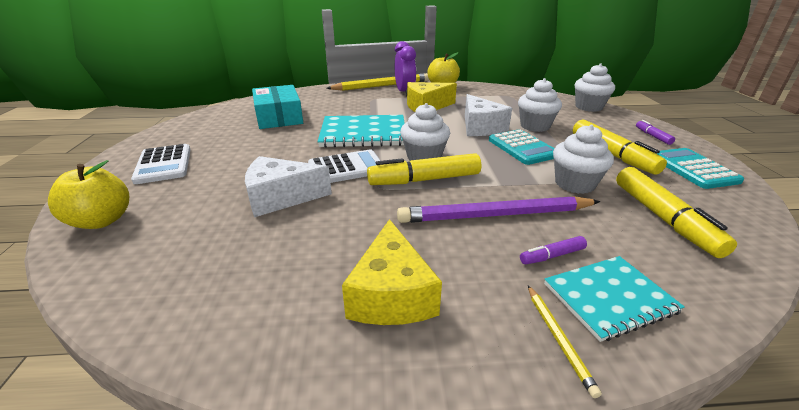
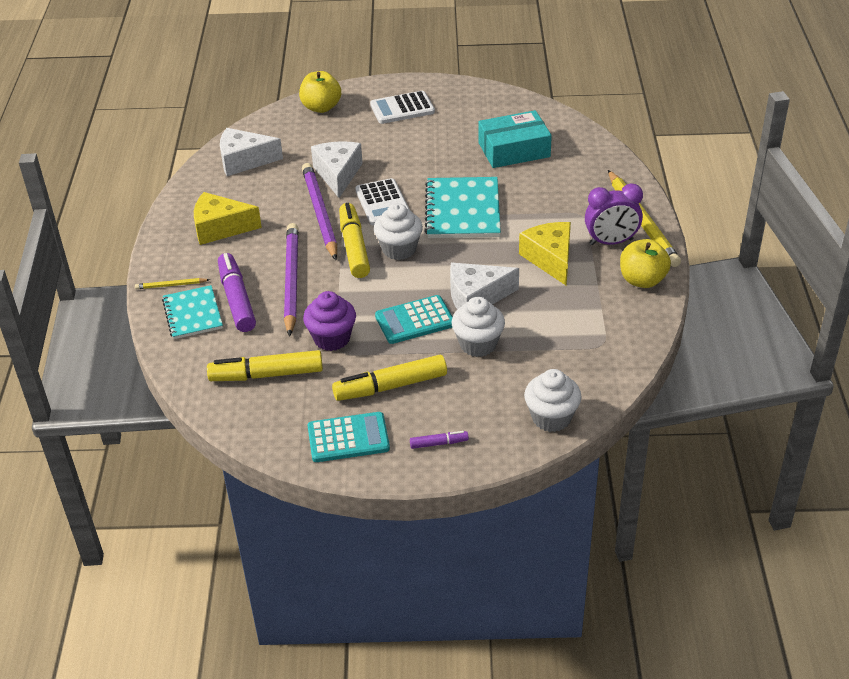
camera: 95 degrees right, 10 degrees up
(201, 288) = (244, 161): none -> white cheese
(361, 204) = (320, 213): none -> purple pencil
(552, 256) = (237, 299): purple marker -> purple marker, size x2.06
(574, 184) = (332, 338): white cupcake -> purple cupcake

